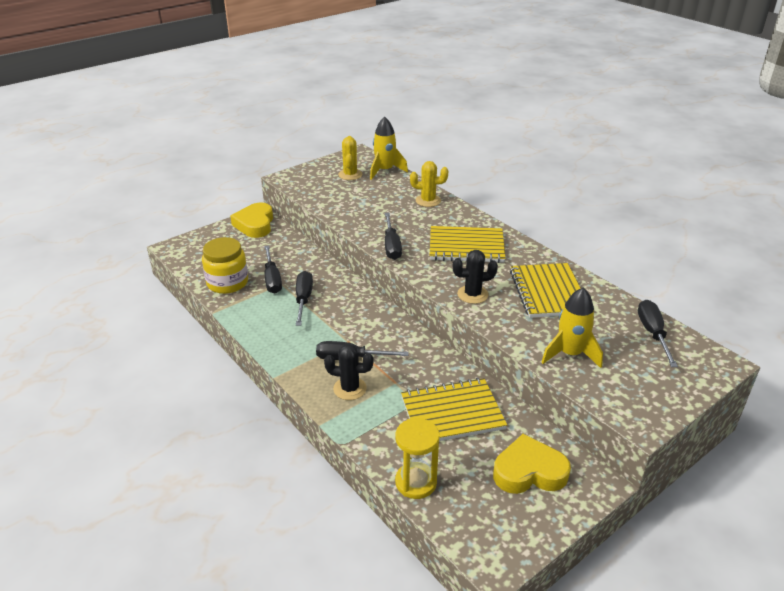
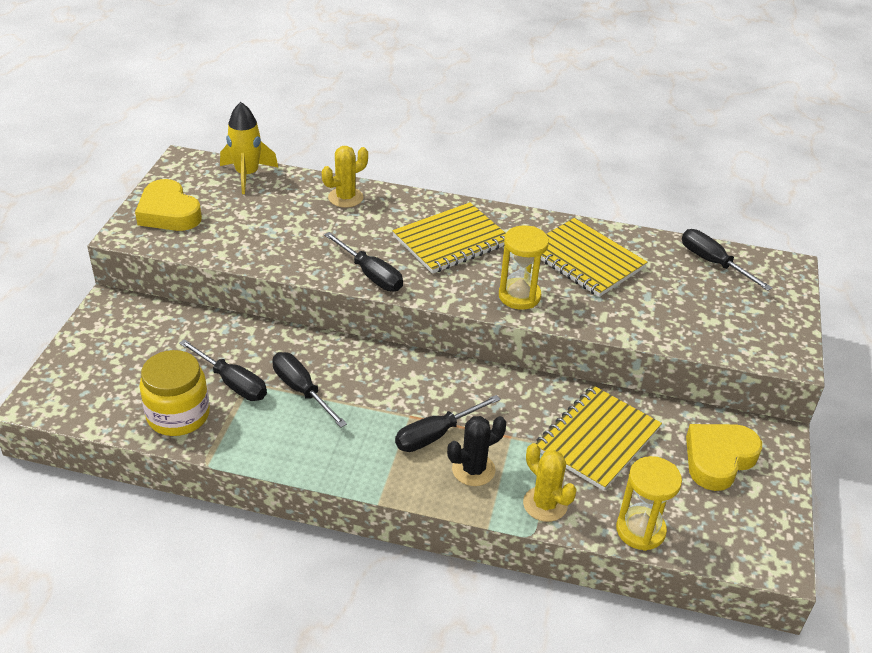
camera: 40 degrees left, 5 degrees up
(255, 224) = (118, 318): yellow heart -> yellow heart (168, 213)
(350, 175) = (209, 197): yellow cactus -> yellow cactus (545, 504)
(472, 294) = (519, 296): black cactus -> yellow hourglass
(570, 354) = (671, 319): yellow rocket -> none

